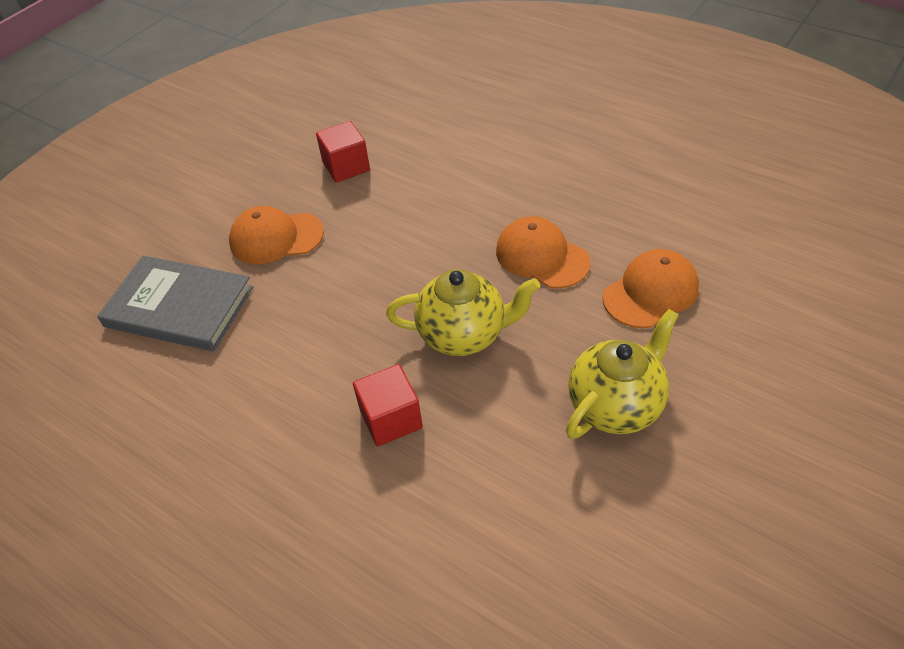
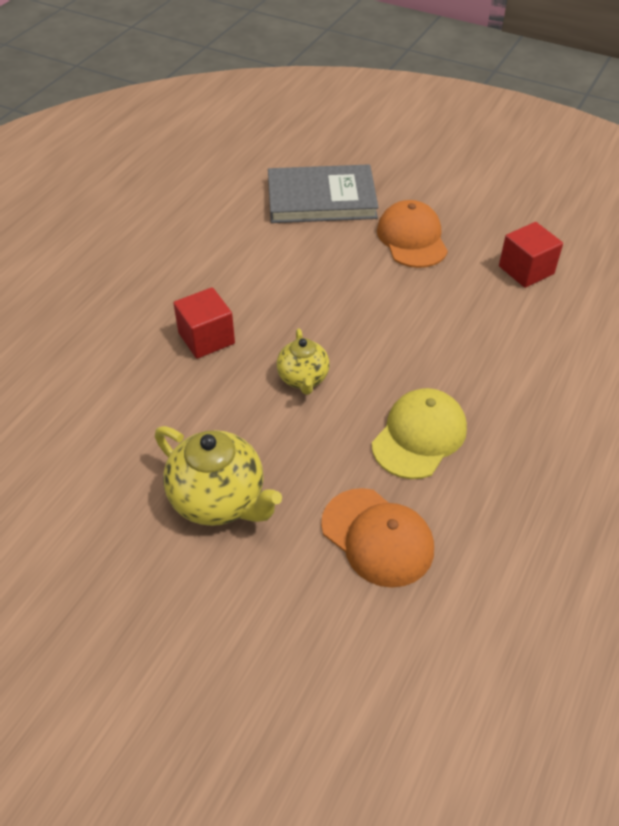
camera: 80 degrees right, 0 degrees up
(179, 307) = (321, 198): grey book -> grey book turned 75 degrees clockwise
(464, 335) = (303, 379): yellow teapot -> yellow teapot, size x0.61
(541, 256) = (419, 436): orange cap -> yellow cap

